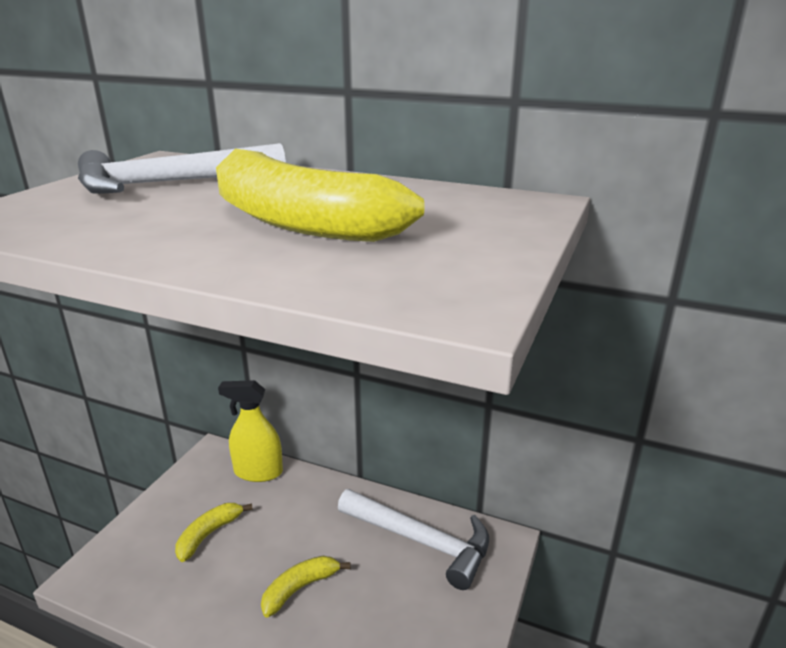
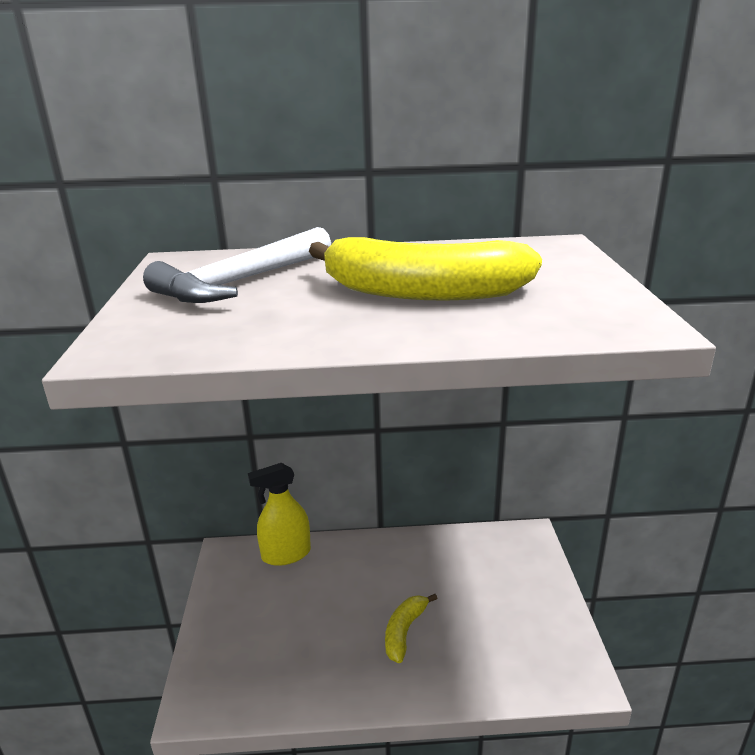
camera: 25 degrees left, 0 degrees up
(209, 534) = (286, 622): yellow banana -> none
(421, 541) = (470, 558): white hammer -> none

